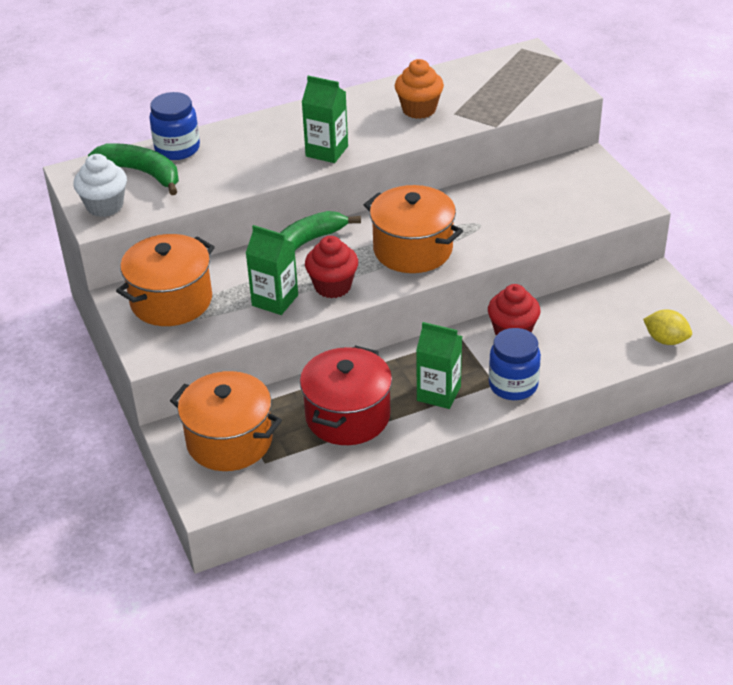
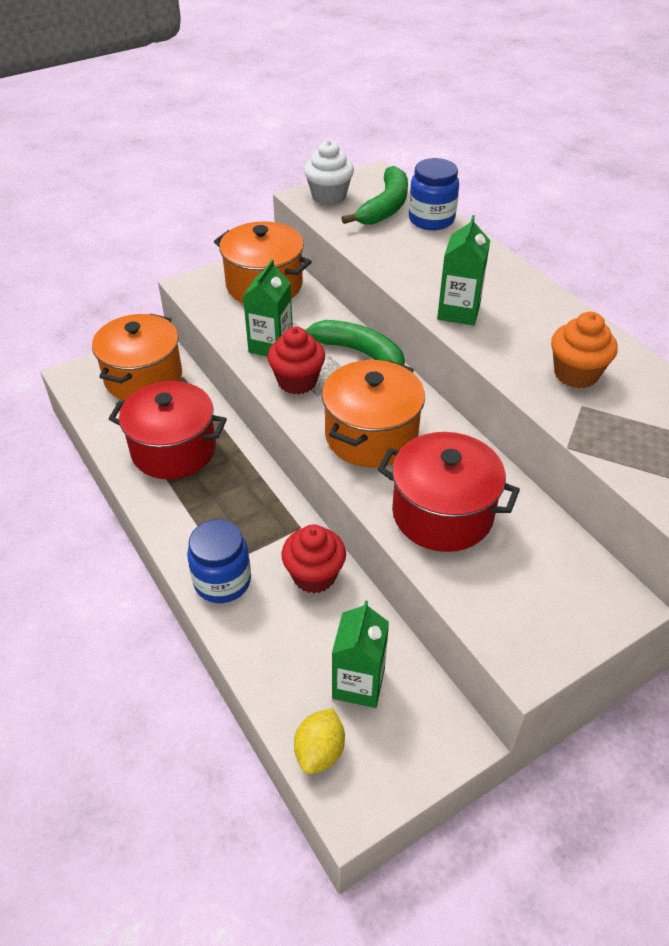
camera: 80 degrees right, 5 degrees up
(438, 393) = (207, 516): green carton -> green carton (358, 683)
(504, 223) = (442, 513): none -> red pot

